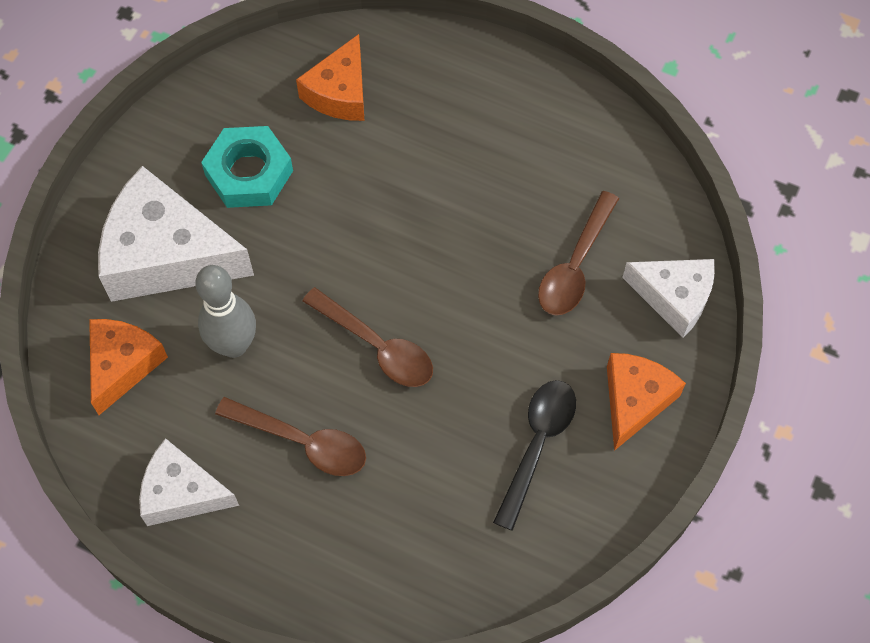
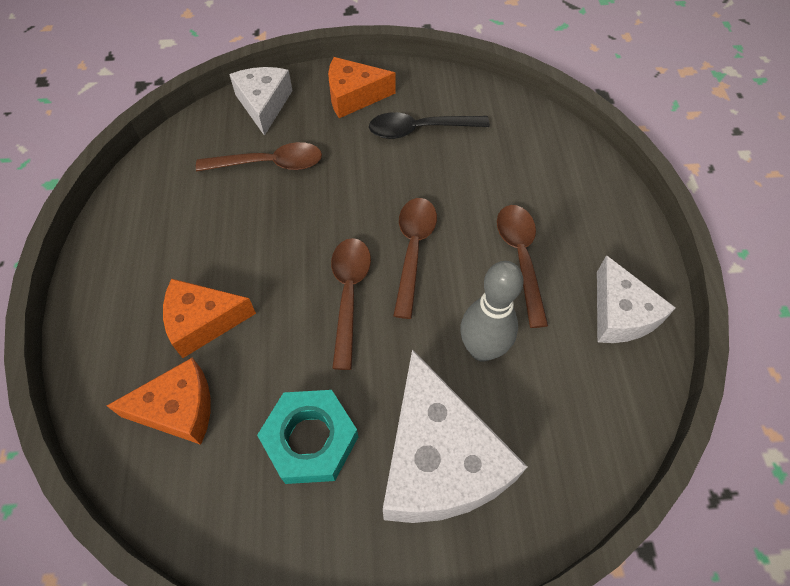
camera: 120 degrees left, 5 degrees down
(123, 365) = (562, 428): orange cheese -> orange cheese (203, 322)
(364, 264) = (349, 295): none -> brown spoon

